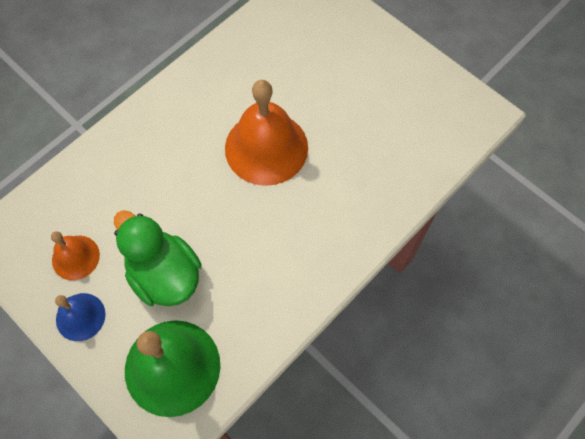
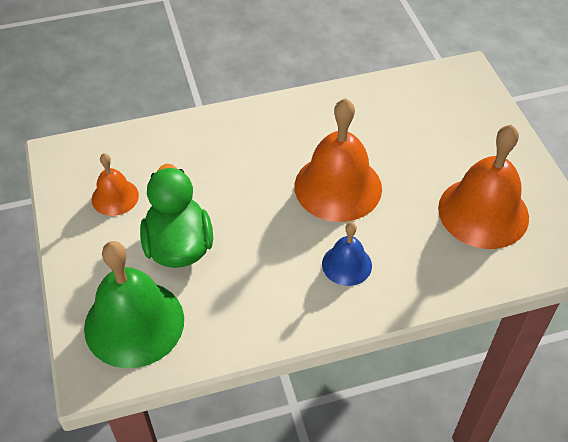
camera: 30 degrees right, 15 degrees down
(80, 316) = (87, 244): blue bell -> blue bell (347, 264)
(395, 113) = (483, 212): none -> orange bell

